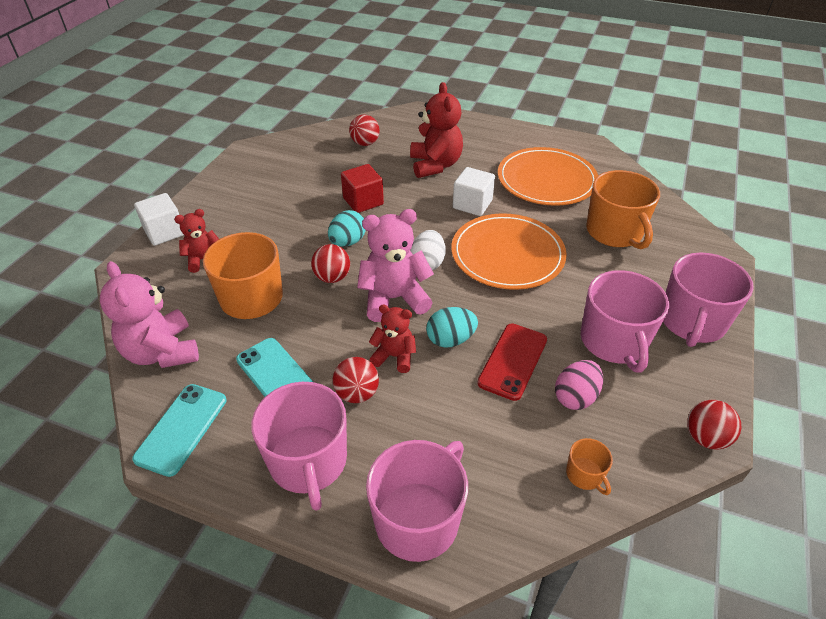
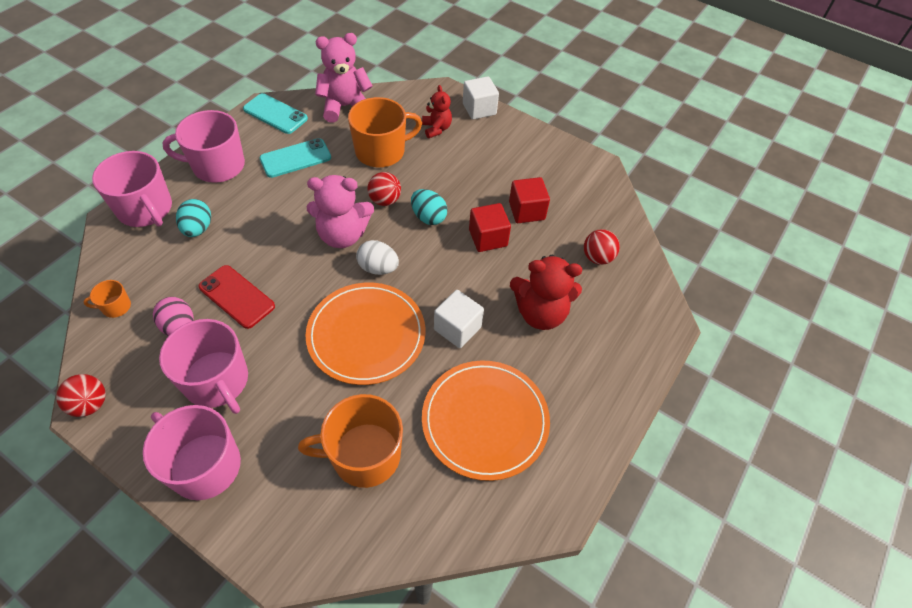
camera: 100 degrees right, 10 degrees up
(321, 183) = (526, 211): none -> red cube
(357, 393) = (257, 197): red ball -> none
(394, 299) = (343, 235): pink teddy bear -> pink teddy bear turned 90 degrees clockwise
(394, 356) = (280, 223): red teddy bear -> none
(450, 339) = (280, 261): turquoise egg -> turquoise egg (198, 229)
(614, 341) = (217, 381): pink mug -> pink mug turned 135 degrees counterclockwise

